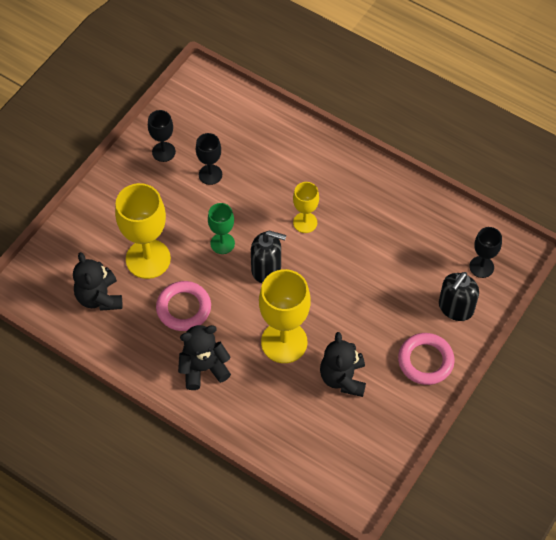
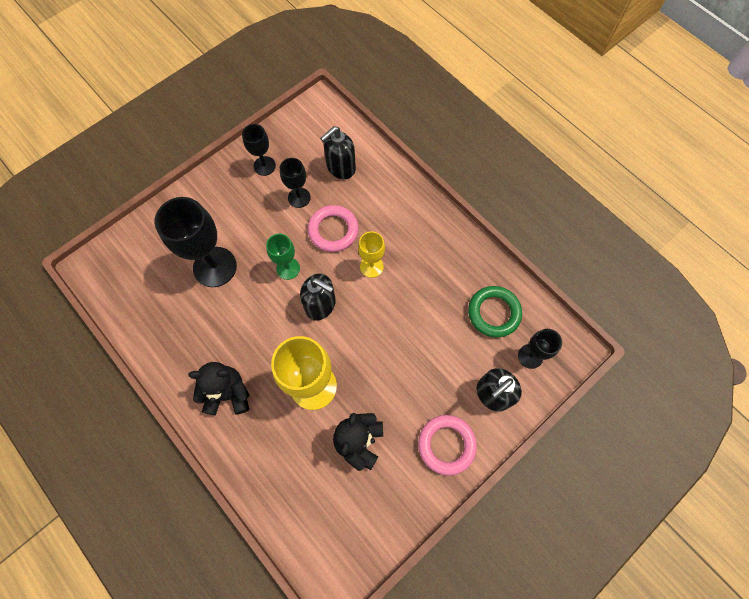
camera: 15 degrees right, 10 degrees up
(99, 297) = (157, 294): black teddy bear -> none
(148, 259) = (215, 267): yellow goblet -> black goblet
(183, 308) = (230, 325): pink ring -> pink ring (333, 230)
(243, 136) = (340, 168): none -> black soap dispenser
(436, 237) = (493, 313): none -> green ring

